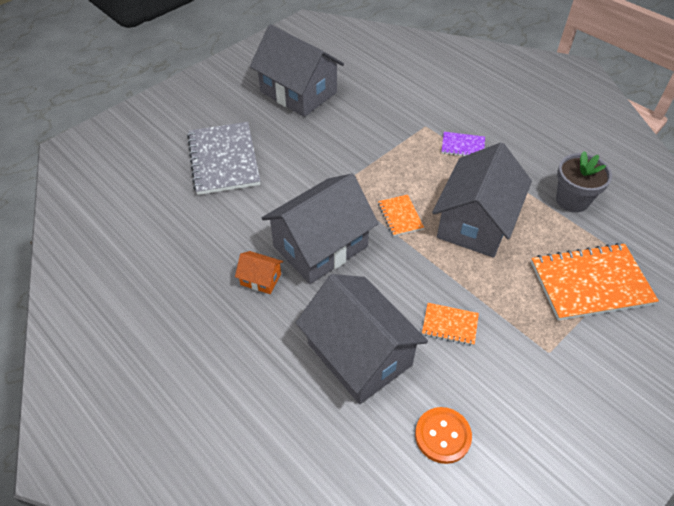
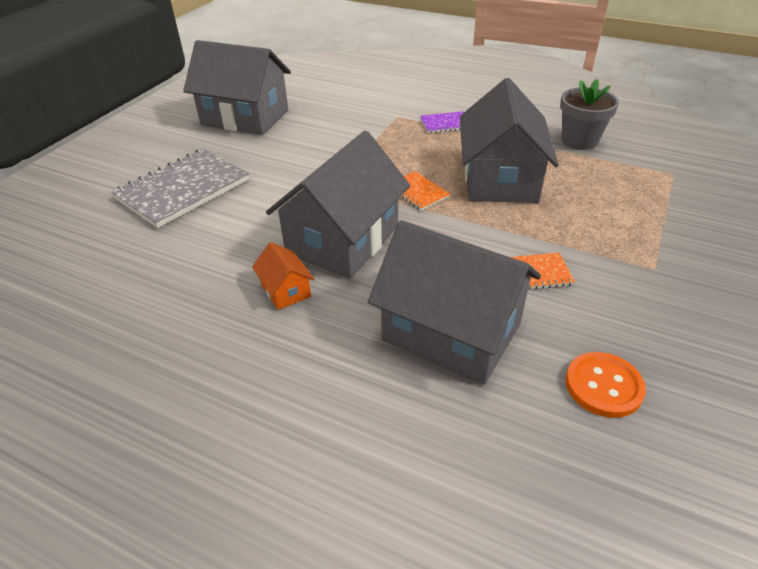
camera: 20 degrees left, 10 degrees down
(224, 160) = (183, 189): grey notebook -> grey notebook turned 75 degrees clockwise
(260, 279) = (285, 290): orange house -> orange house turned 60 degrees clockwise
(591, 283) = (647, 199): orange notebook -> none

